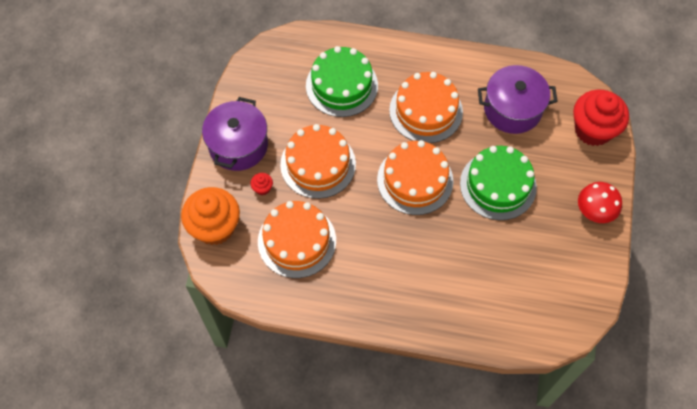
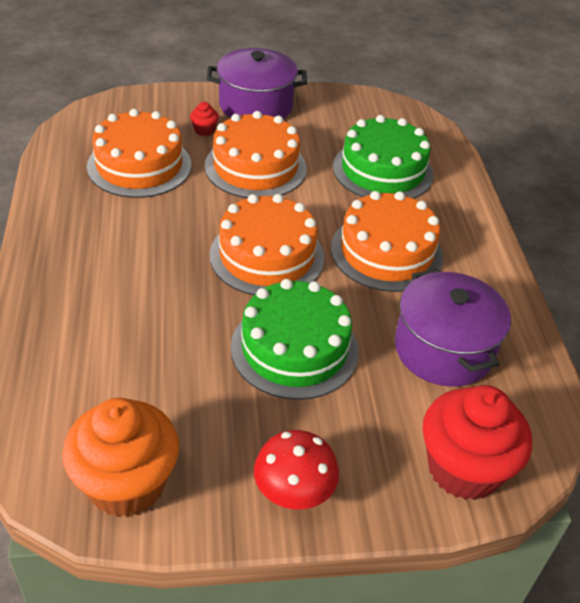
camera: 70 degrees right, 20 degrees down
(215, 227) = (141, 105): orange cupcake -> orange cupcake (126, 484)

